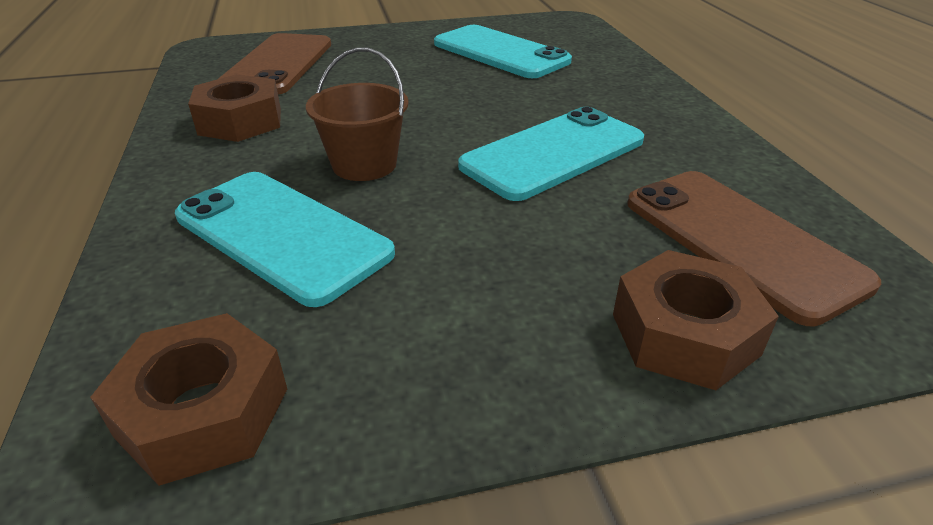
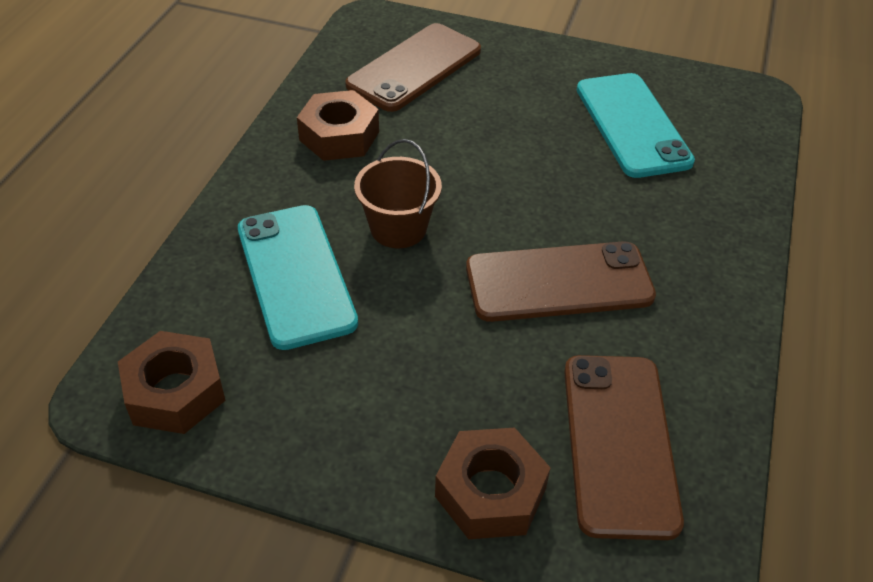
camera: 30 degrees right, 10 degrees up
(553, 153) = (559, 282): turquoise phone -> brown phone

